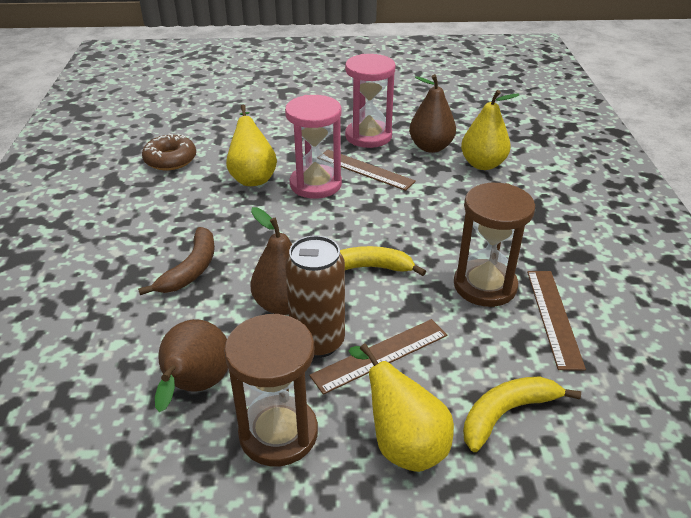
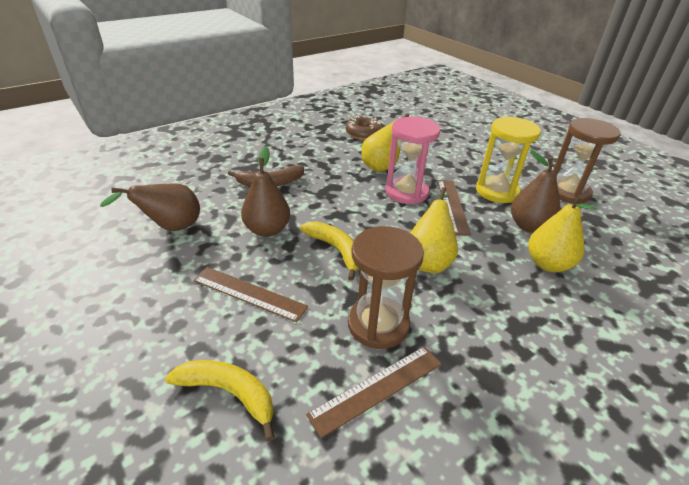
camera: 55 degrees right, 0 degrees up
(278, 433) = (149, 275): brown hourglass -> brown hourglass (568, 192)
(318, 342) = (242, 258): brown can -> none
(368, 136) = (497, 191): pink hourglass -> yellow hourglass
(403, 443) = (166, 339): yellow pear -> yellow pear (428, 260)

